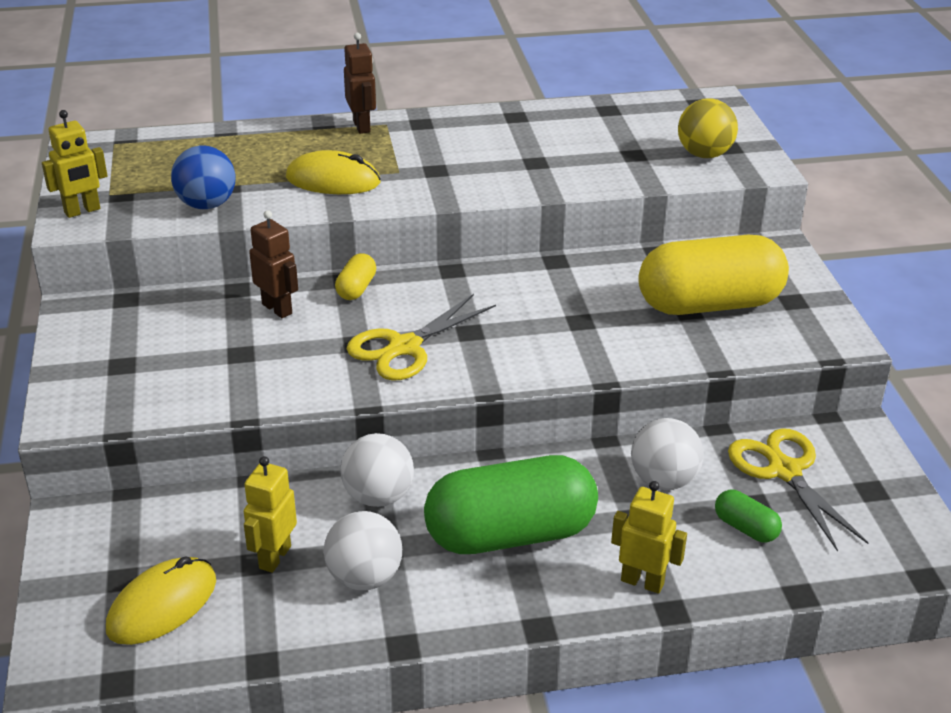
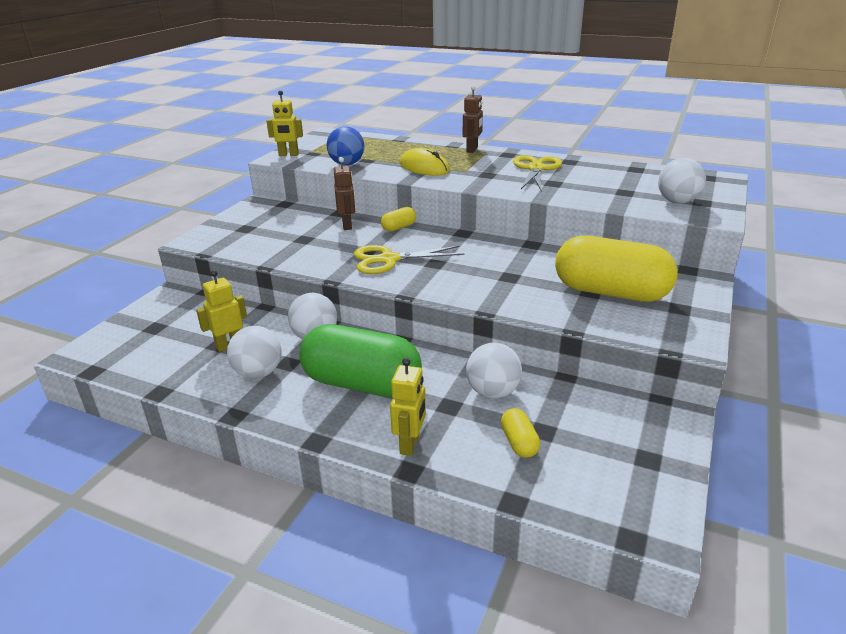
camera: 35 degrees right, 5 degrees down
(162, 605) = (154, 346): yellow mouse -> none
(642, 582) = (410, 444): yellow robot -> yellow robot turned 45 degrees clockwise
(704, 154) = (677, 201): yellow ball -> white ball
(745, 528) = (519, 442): green capsule -> yellow capsule
(784, 471) = (588, 419): yellow scissors -> yellow scissors (536, 169)

